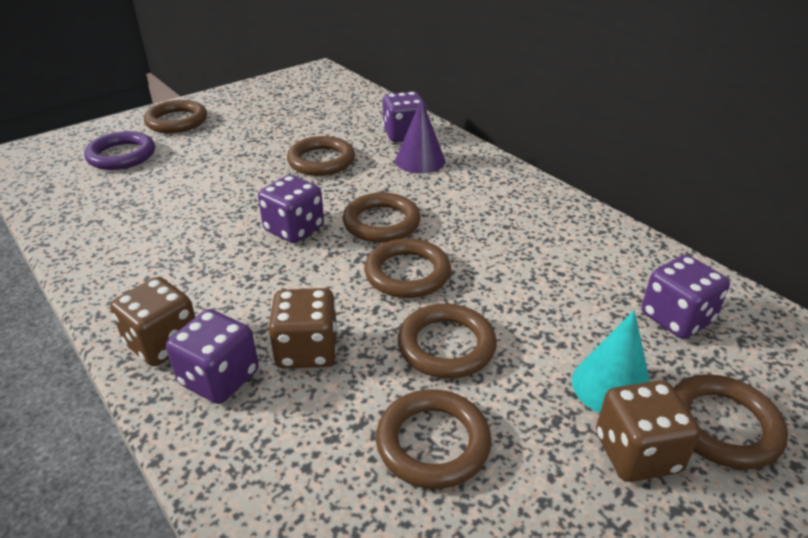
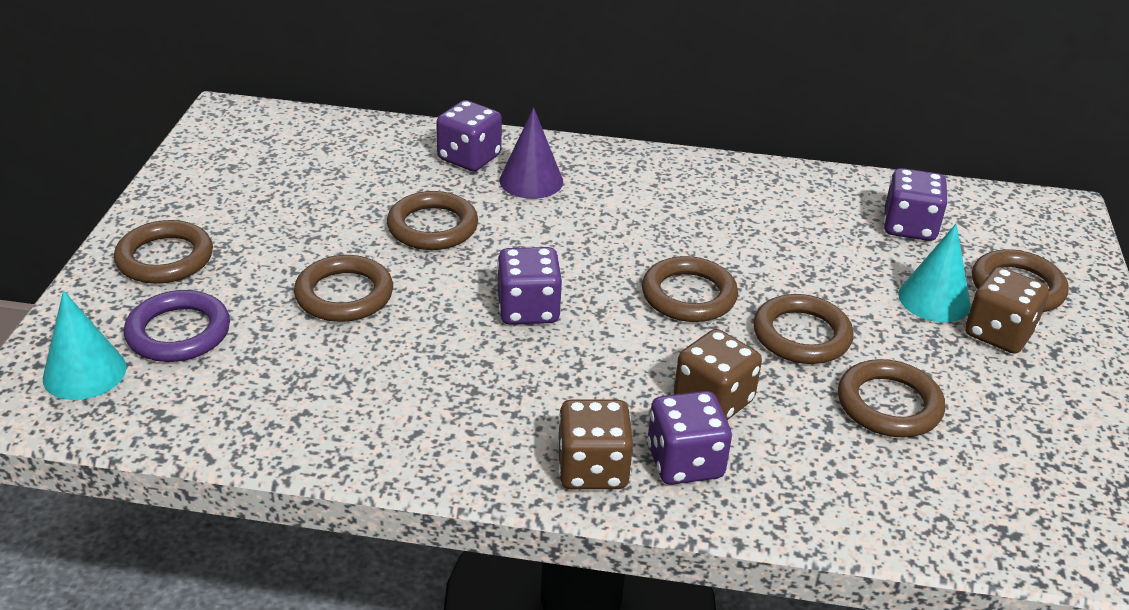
camera: 45 degrees left, 0 degrees up
(59, 154) = (84, 372): none -> turquoise cone
(381, 222) = (596, 262): brown ring -> brown ring (344, 294)

